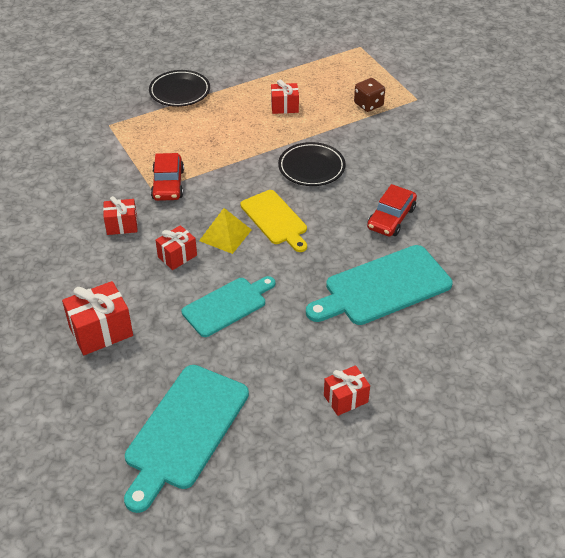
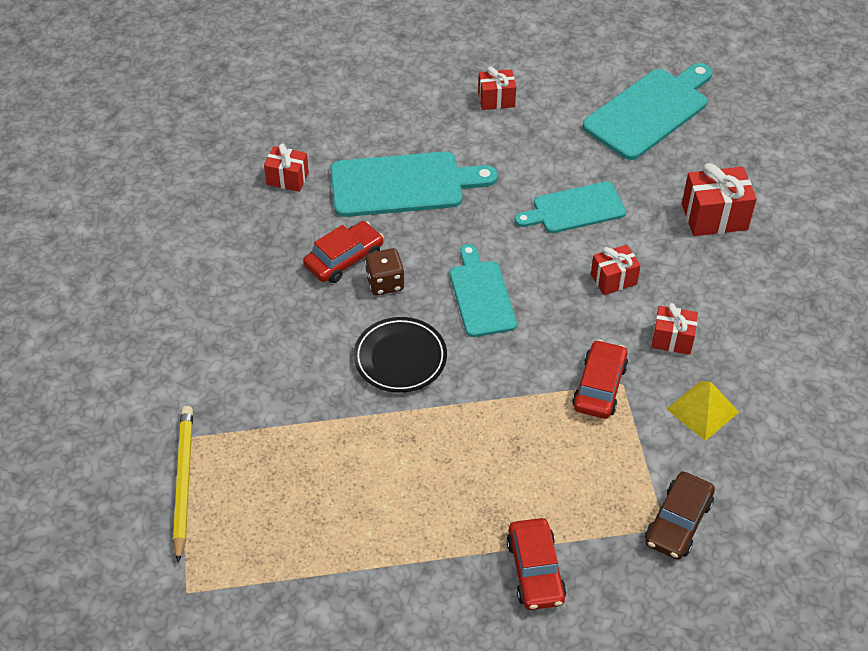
camera: 160 degrees left, 5 degrees up
(101, 129) = (678, 522): none -> brown car
(180, 92) = (535, 570): black plate -> red car
(225, 235) = (549, 291): yellow pyramid -> yellow pyramid (702, 410)
(275, 219) = (481, 295): yellow cutting board -> turquoise cutting board
(284, 107) = (383, 483): red gift -> red gift (287, 179)
(368, 104) = (258, 449): brown dice -> brown dice (385, 283)
(398, 82) = (183, 482): none -> yellow pencil

